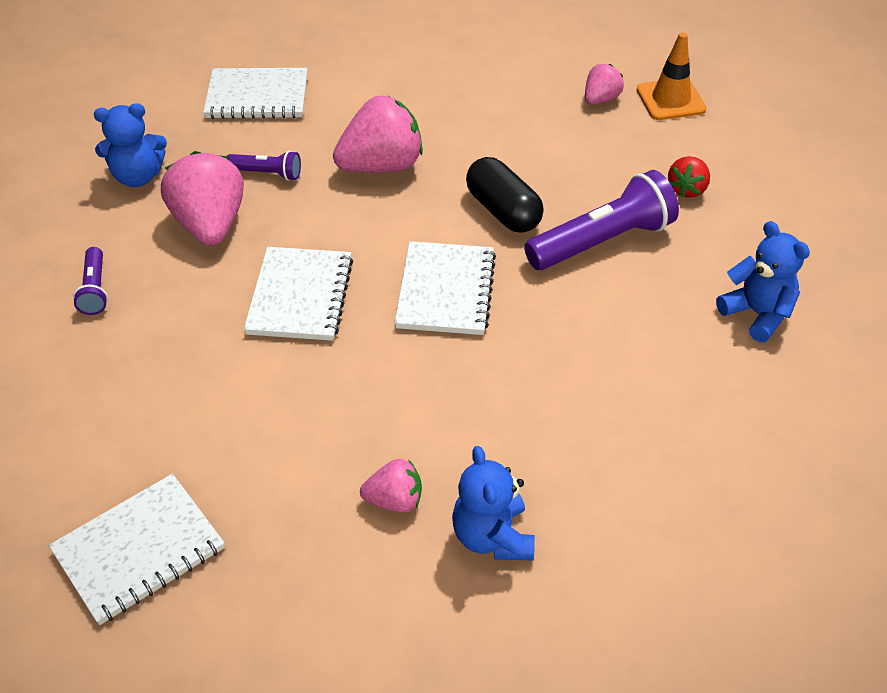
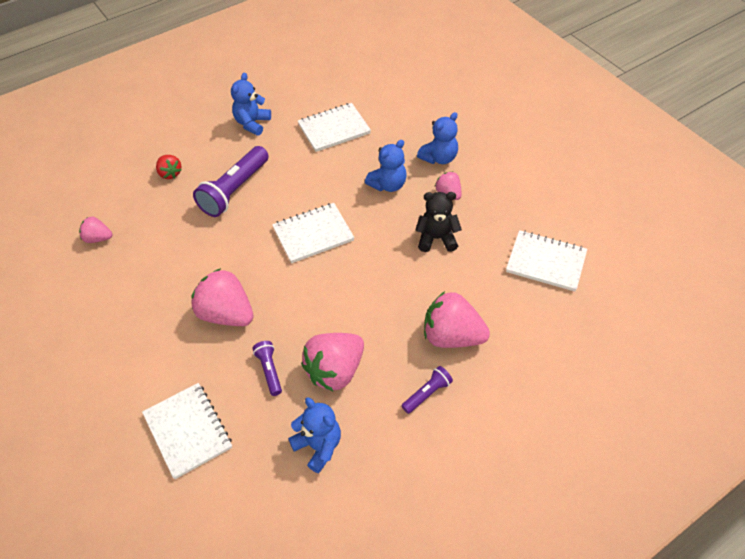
camera: 120 degrees left, 5 degrees up
(140, 355) = (452, 336): none -> pink strawberry
(300, 296) = (360, 292): white notebook -> white notebook (334, 129)
(315, 429) = (436, 238): none -> black teddy bear
(480, 425) = (388, 185): none -> blue teddy bear
(503, 211) = (234, 239): black capsule -> none
(602, 241) = (234, 190): purple flashlight -> purple flashlight turned 90 degrees counterclockwise
(670, 100) = (83, 207): orange traffic cone -> none
(687, 189) = (170, 173): red strawberry -> red strawberry turned 60 degrees clockwise

